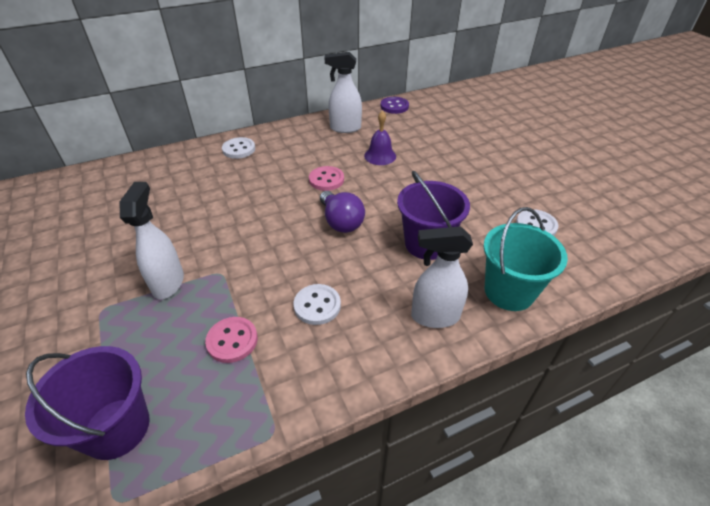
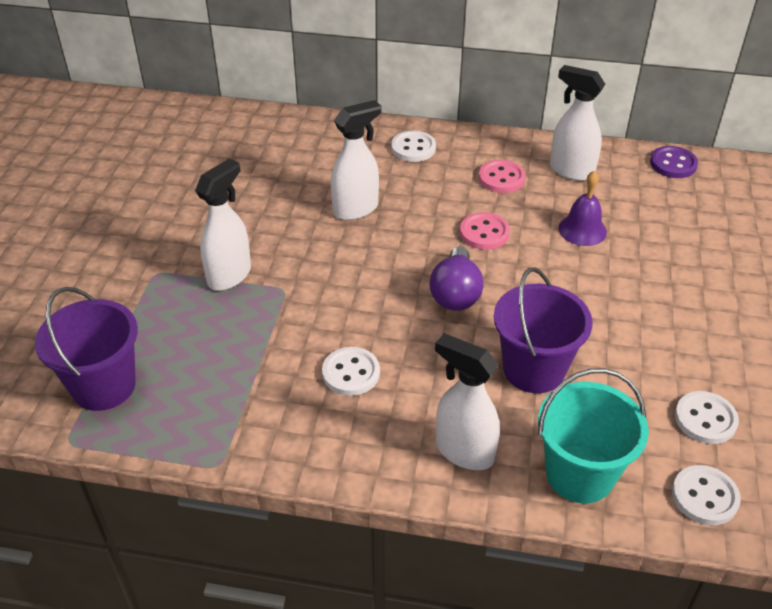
camera: 35 degrees right, 0 degrees up
(230, 199) = (356, 209): none -> white spray bottle
(232, 340) = (245, 363): pink button -> pink button (501, 178)
(577, 267) = (704, 497): none -> white button

